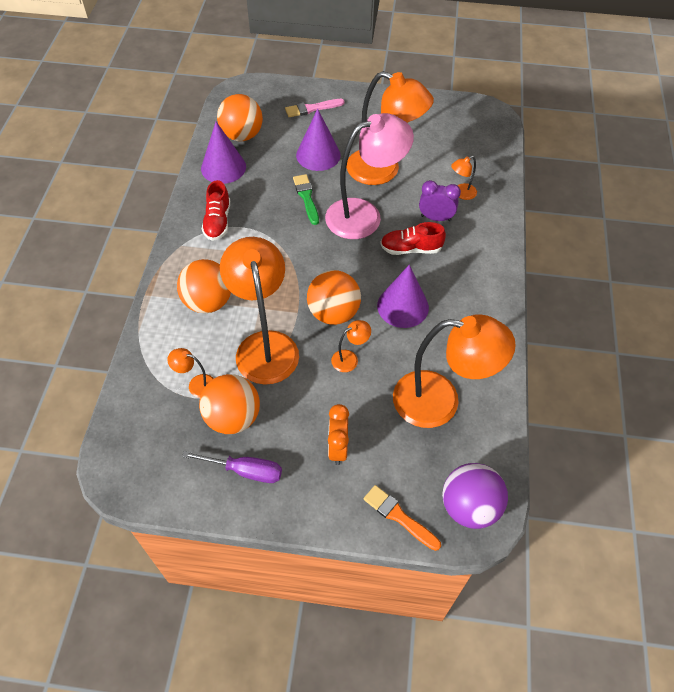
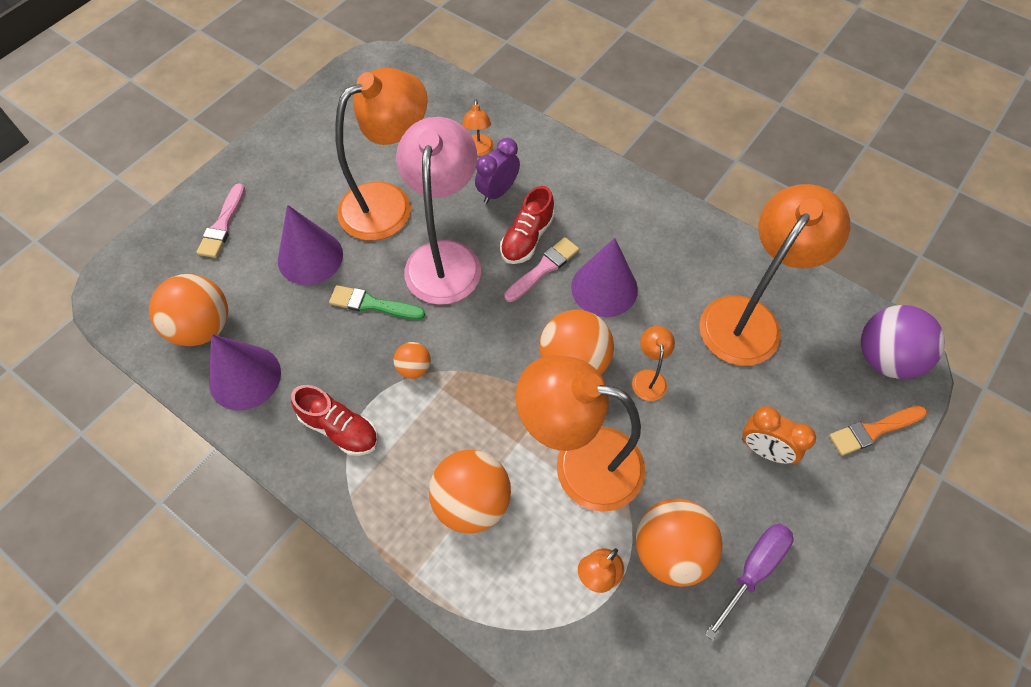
camera: 60 degrees left, 5 degrees up
(277, 236) = (414, 368): none -> orange ball
(393, 267) = (543, 268): none -> pink brush

